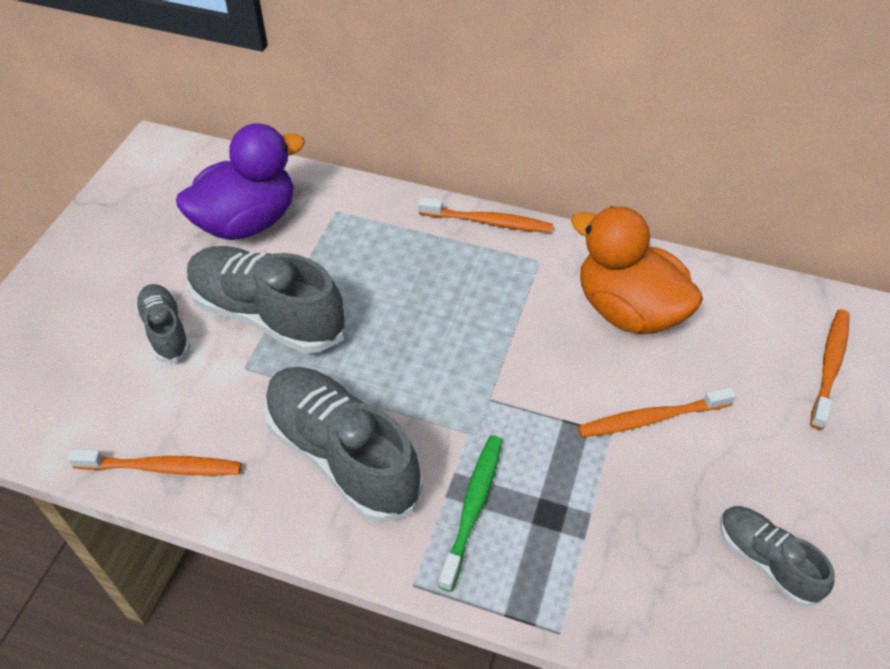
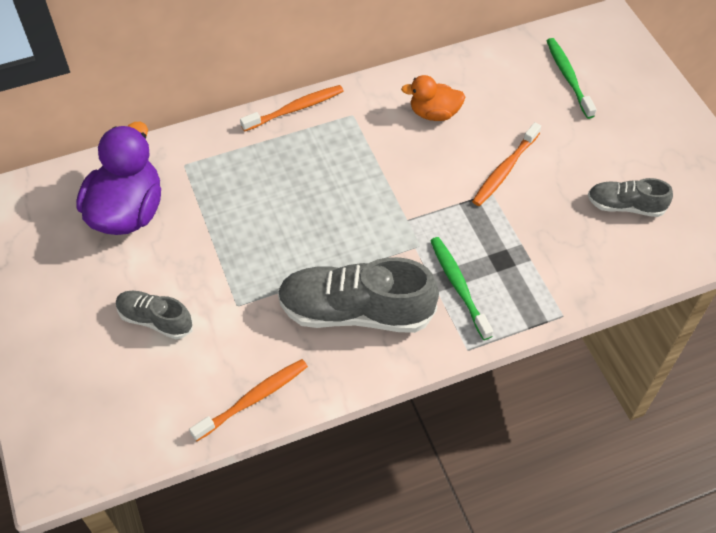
camera: 40 degrees left, 5 degrees up
(267, 315) = (214, 263): grey shoe -> none
(628, 310) = (434, 113): orange duck -> orange duck, size x0.57
(830, 366) = (568, 77): orange toothbrush -> green toothbrush

